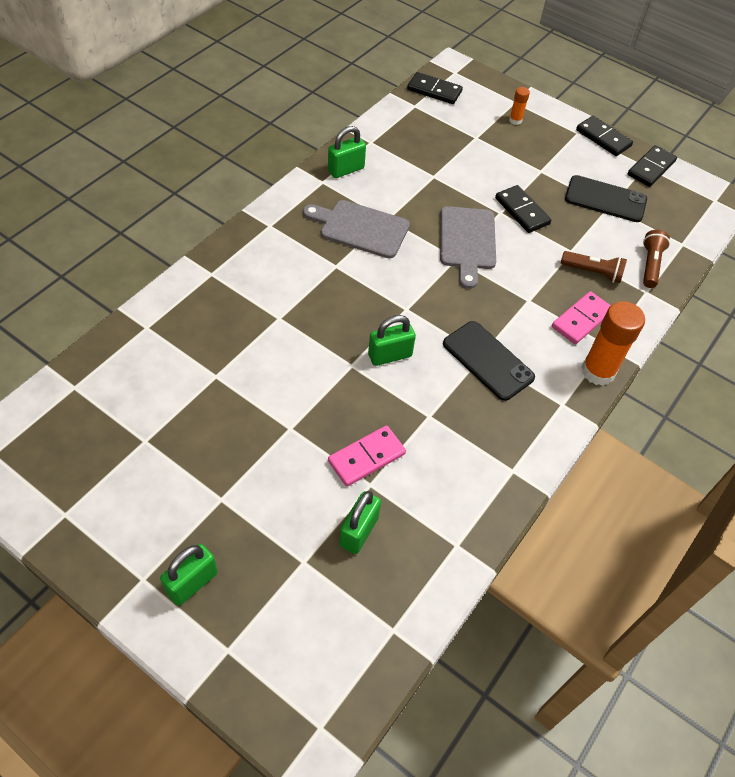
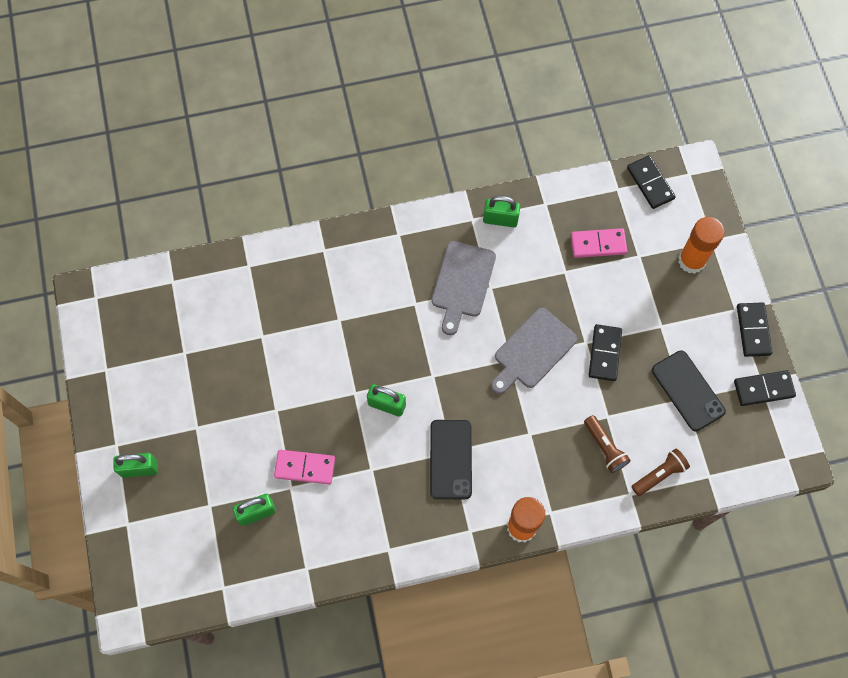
camera: 45 degrees right, 15 degrees up
(360, 228) = (462, 283): grey cutting board -> grey cutting board turned 135 degrees counterclockwise
(515, 120) = (691, 260): orange glue stick -> orange glue stick, size x2.04
(581, 319) = (553, 479): pink domino -> pink domino (598, 244)

